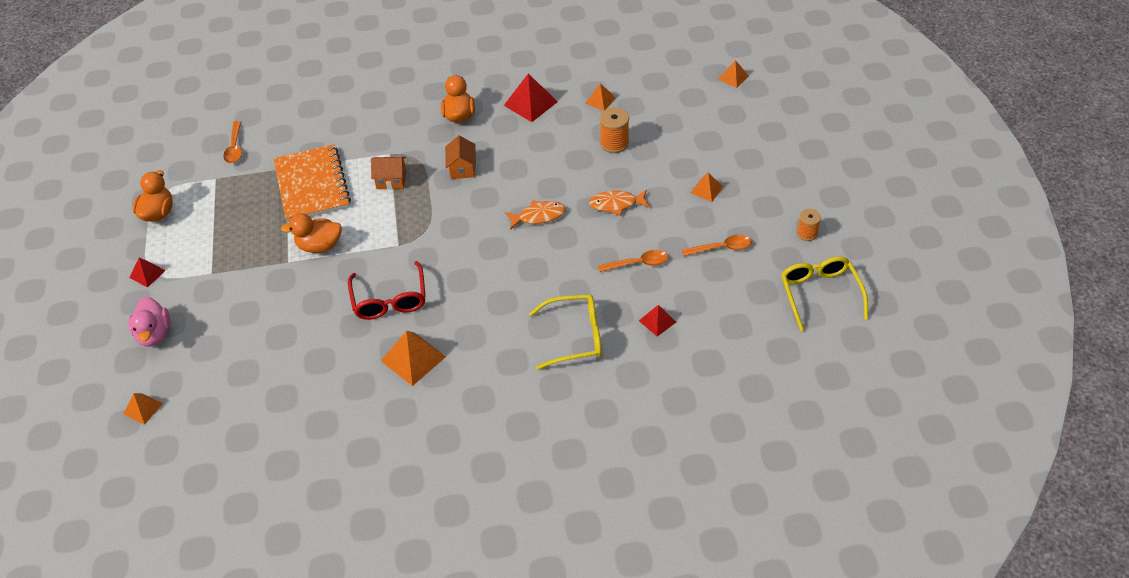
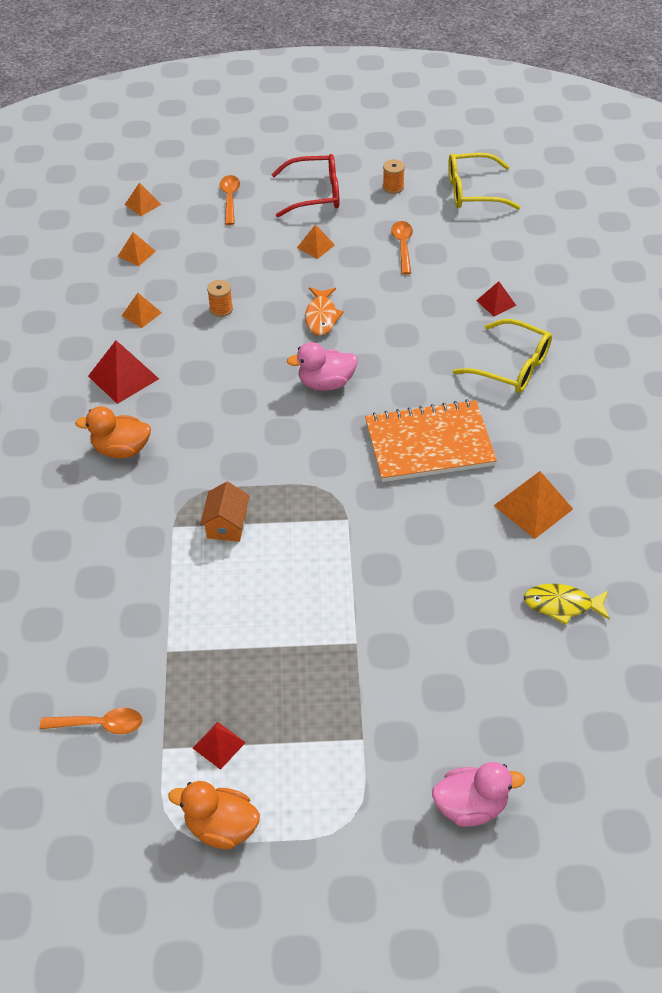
camera: 85 degrees left, 0 degrees up
(143, 408) = (602, 807): orange pyramid -> orange pyramid (136, 253)
(147, 274) = (350, 829): red pyramid -> red pyramid (219, 745)
(312, 185) = (212, 617): orange notebook -> orange notebook (429, 444)
(315, 380) = (562, 605): none -> yellow fish
(319, 246) = (333, 605): orange duck -> none
(390, 300) = (439, 529): red glasses -> red glasses (315, 194)
(462, 168) = (224, 450): orange house -> none
(539, 216) = (326, 383): orange fish -> pink duck
(575, 337) = (511, 366): yellow glasses -> yellow glasses turned 120 degrees clockwise
(614, 143) = (221, 309): orange spool -> orange spool, size x0.67
(638, 263) = (414, 308): orange spoon -> orange spoon (230, 199)

